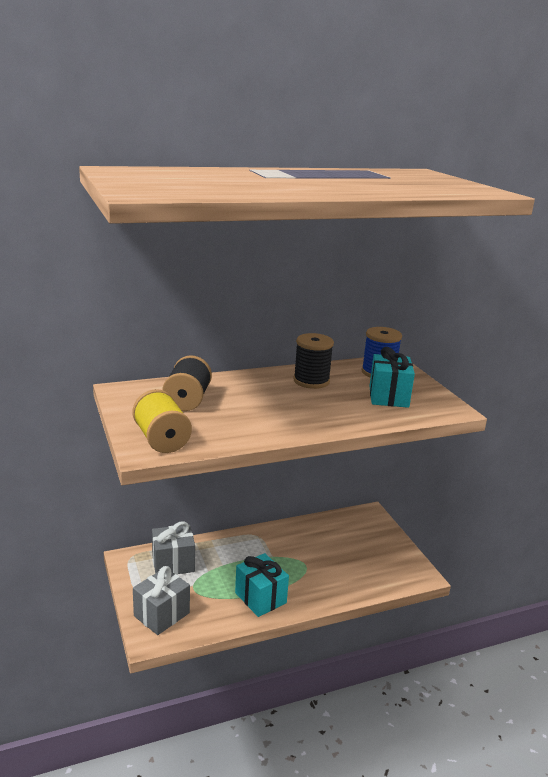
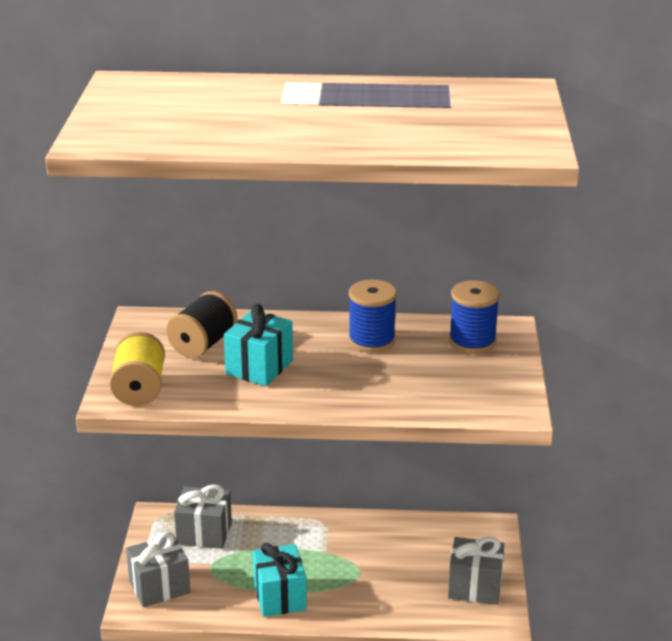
camera: 25 degrees right, 5 degrees up
(311, 381) = (371, 341): black spool -> blue spool
(388, 397) = (450, 379): turquoise gift -> turquoise gift (259, 367)
(388, 556) = (475, 587): none -> grey gift

